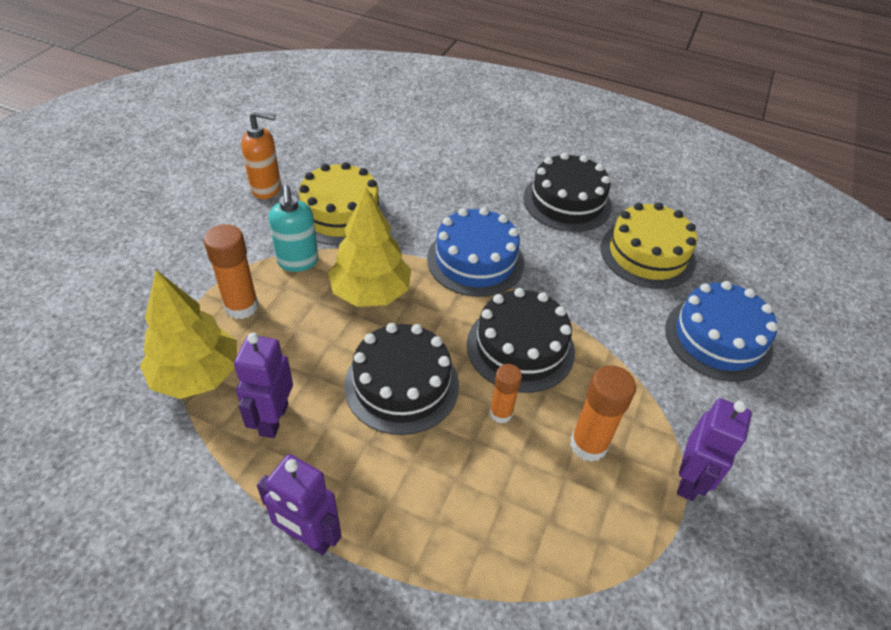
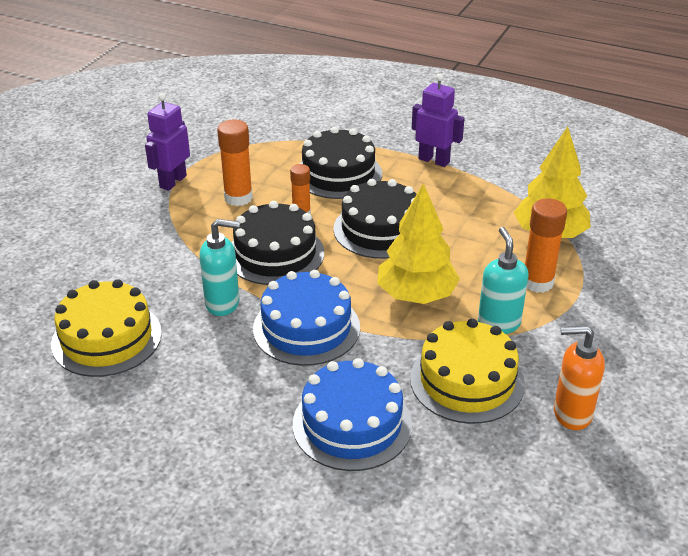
camera: 175 degrees left, 10 degrees down
(273, 419) = (477, 210): purple robot -> none
(558, 286) = (223, 303): none -> turquoise soap dispenser
(567, 202) = (174, 404): black cake -> black cake (338, 174)
(718, 338) = (86, 262): blue cake -> blue cake (352, 424)

